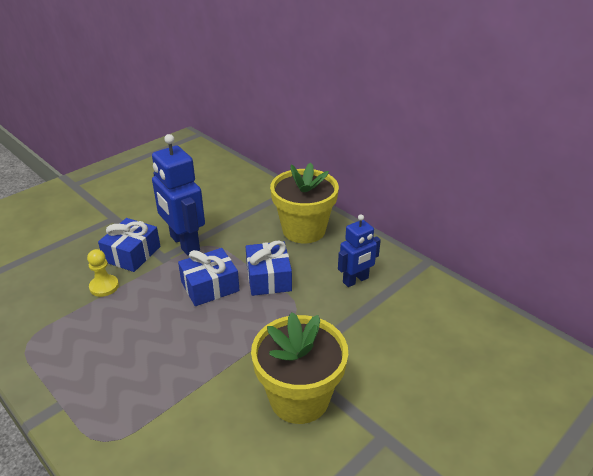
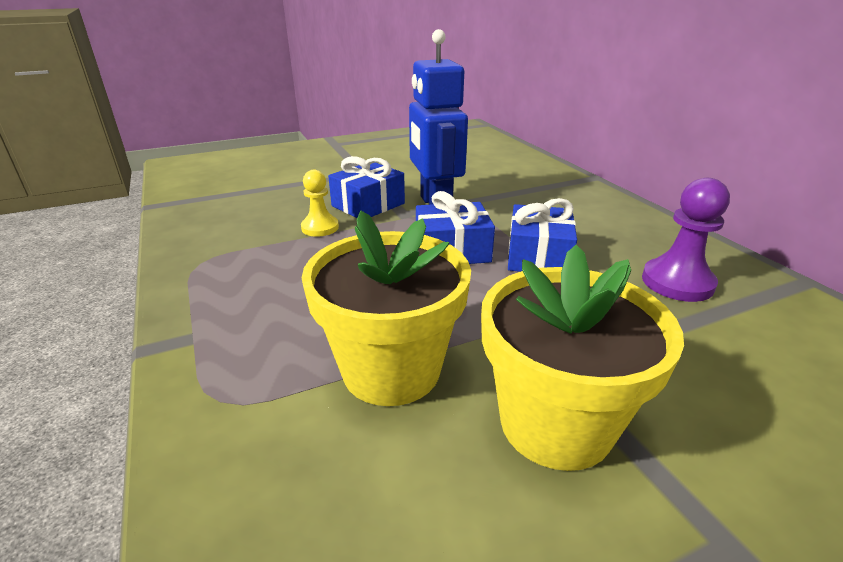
camera: 20 degrees right, 5 degrees down
(304, 230) = (600, 216): yellow flower pot -> yellow flower pot (391, 370)
(356, 280) = (677, 282): blue robot -> purple pawn

